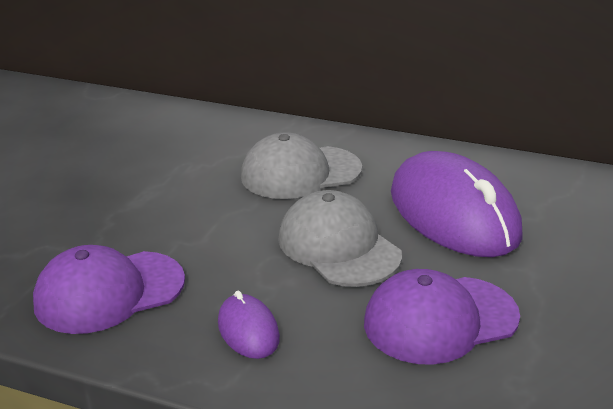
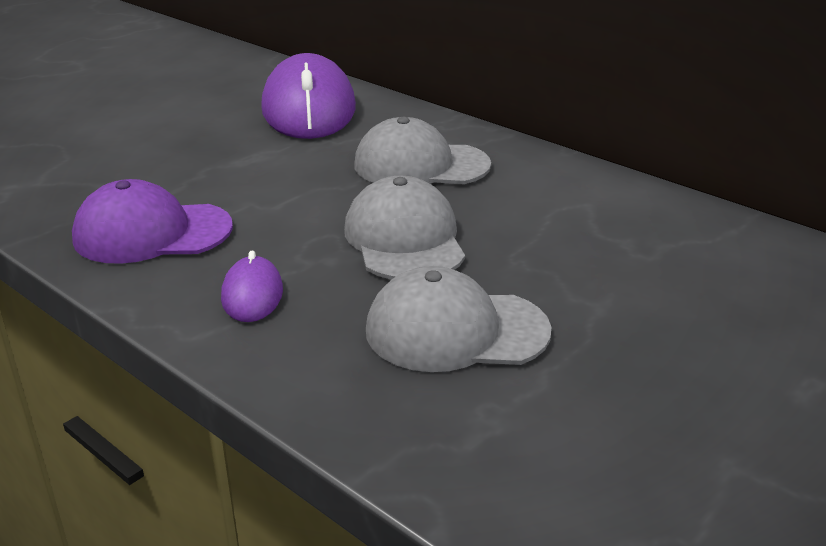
camera: 20 degrees right, 0 degrees up
(440, 320) = (456, 330): purple cap -> grey cap
(453, 213) = (555, 233): purple mouse -> purple mouse (309, 109)

